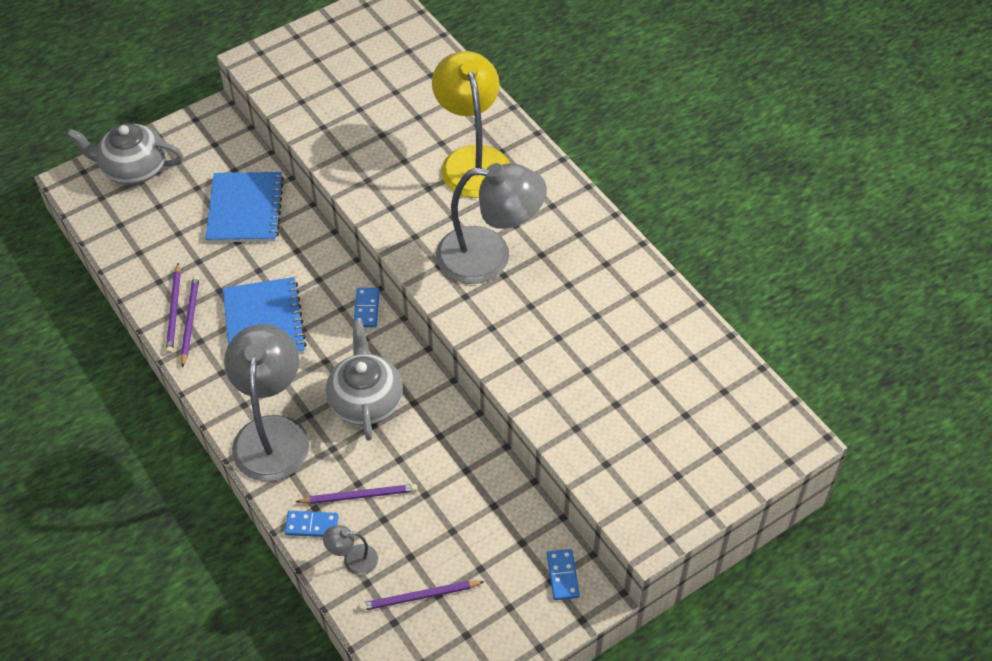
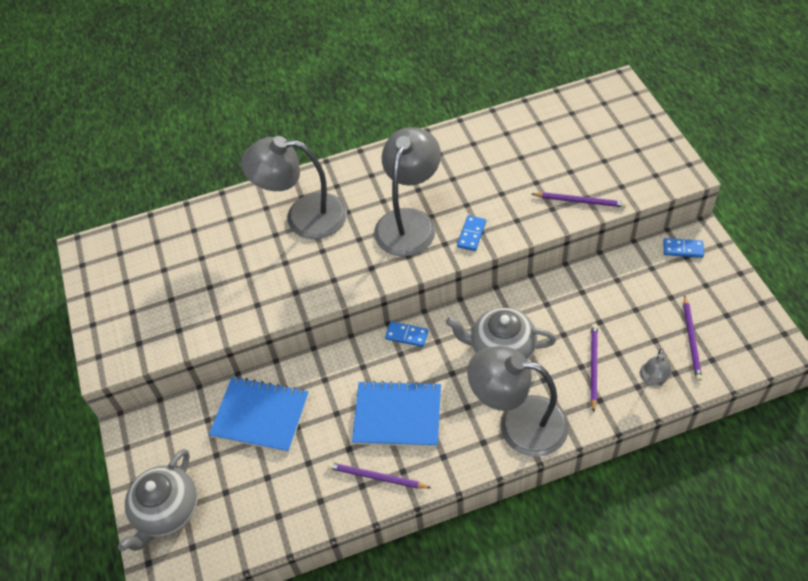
camera: 70 degrees left, 0 degrees up
(174, 311) = (360, 490): purple pencil -> purple pencil (580, 201)
(312, 525) = (616, 404): blue domino -> blue domino (471, 234)
(472, 160) = (303, 216): yellow lamp -> grey lamp

